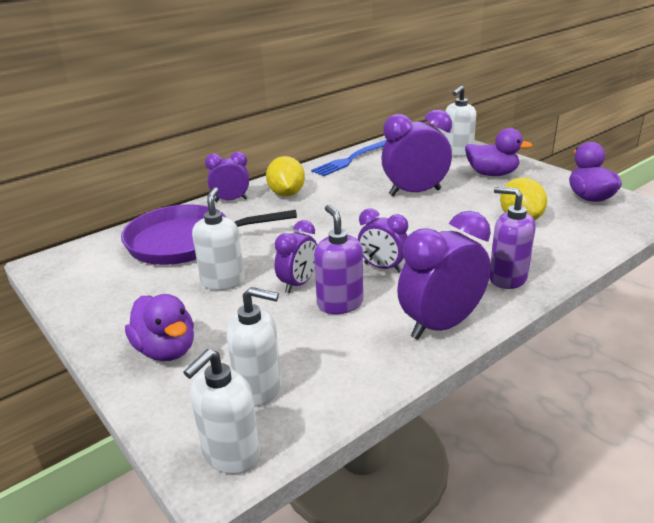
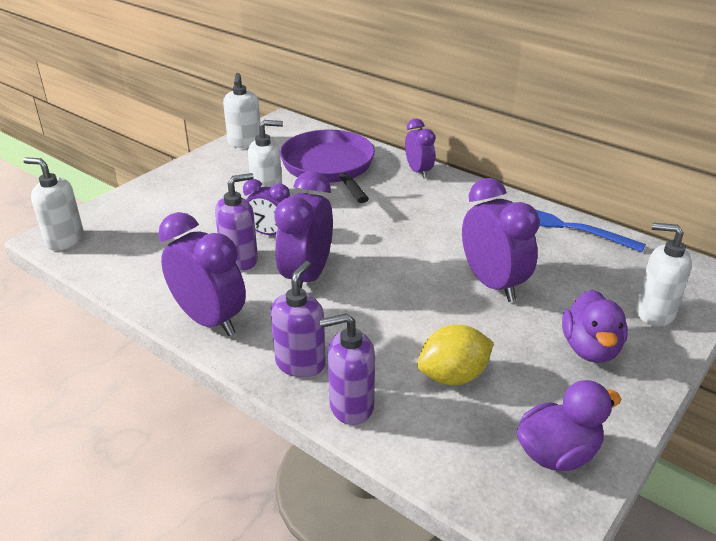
camera: 75 degrees right, 5 degrees up
(166, 350) = (174, 193): purple duck -> none
(259, 388) = (128, 239): white soap dispenser -> white soap dispenser (245, 143)
(286, 194) = (447, 199): yellow lemon -> none
(382, 267) = (307, 277): purple clock -> purple clock, size x1.64
(557, 260) = (351, 406): none -> purple soap dispenser

